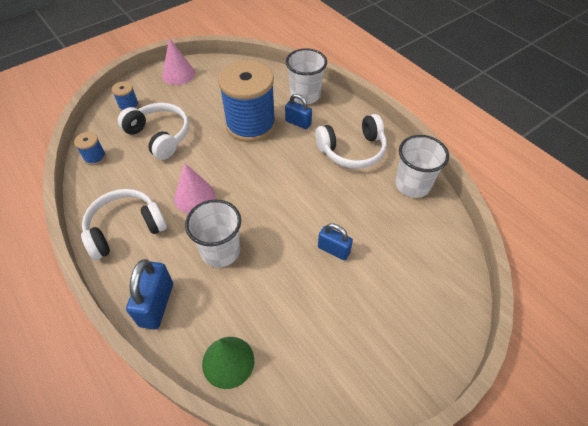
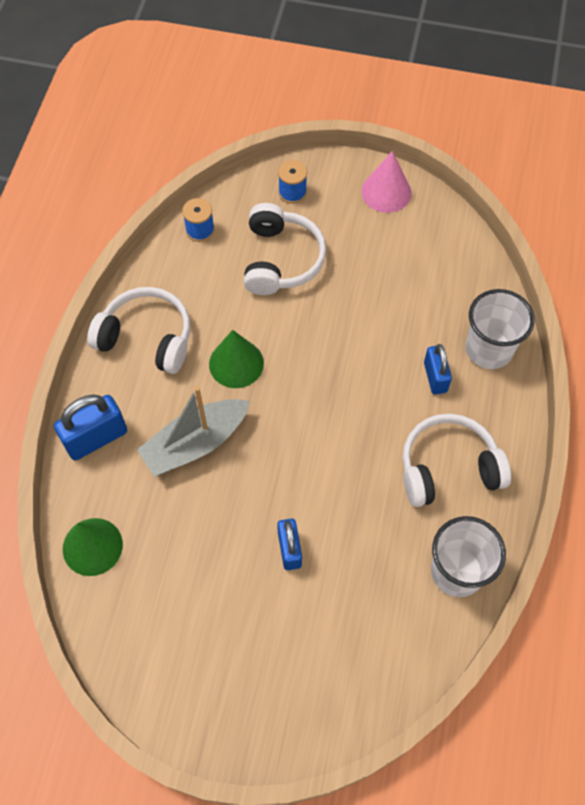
camera: 50 degrees right, 10 degrees up
(194, 197) = (236, 363): pink cone -> green cone
(220, 251) = (195, 443): white cup -> grey boat
(250, 125) = (383, 331): blue spool -> none
(352, 150) = (448, 468): white headphones -> white headphones turned 135 degrees clockwise

